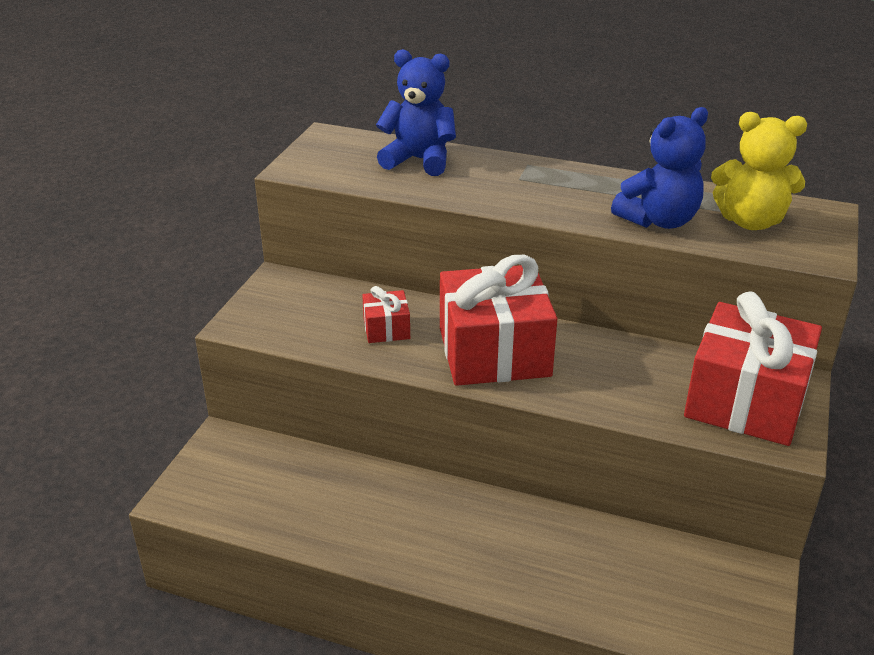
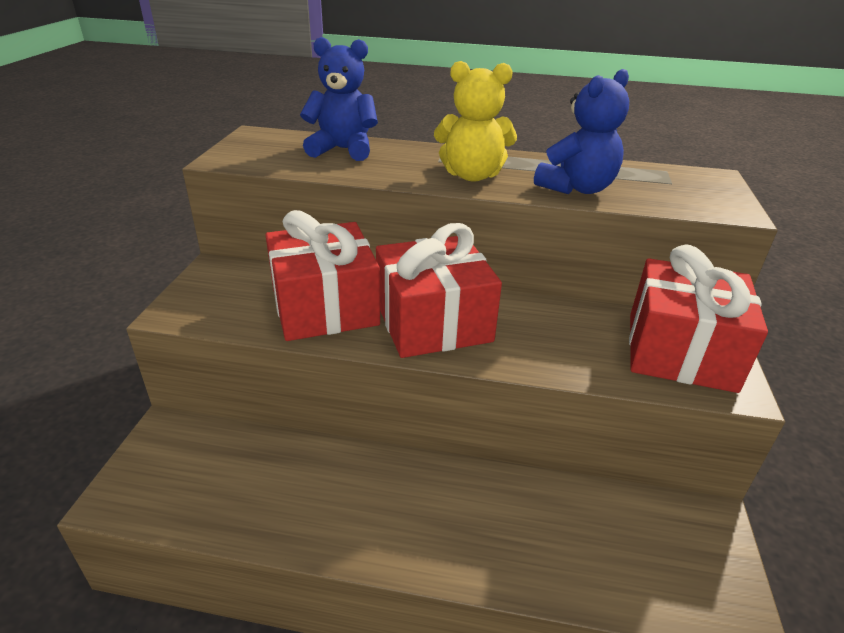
camera: 10 degrees left, 0 degrees up
(386, 329) = (324, 307): red gift -> red gift, size x2.21
(750, 221) = (657, 186): yellow teddy bear -> yellow teddy bear (472, 175)

